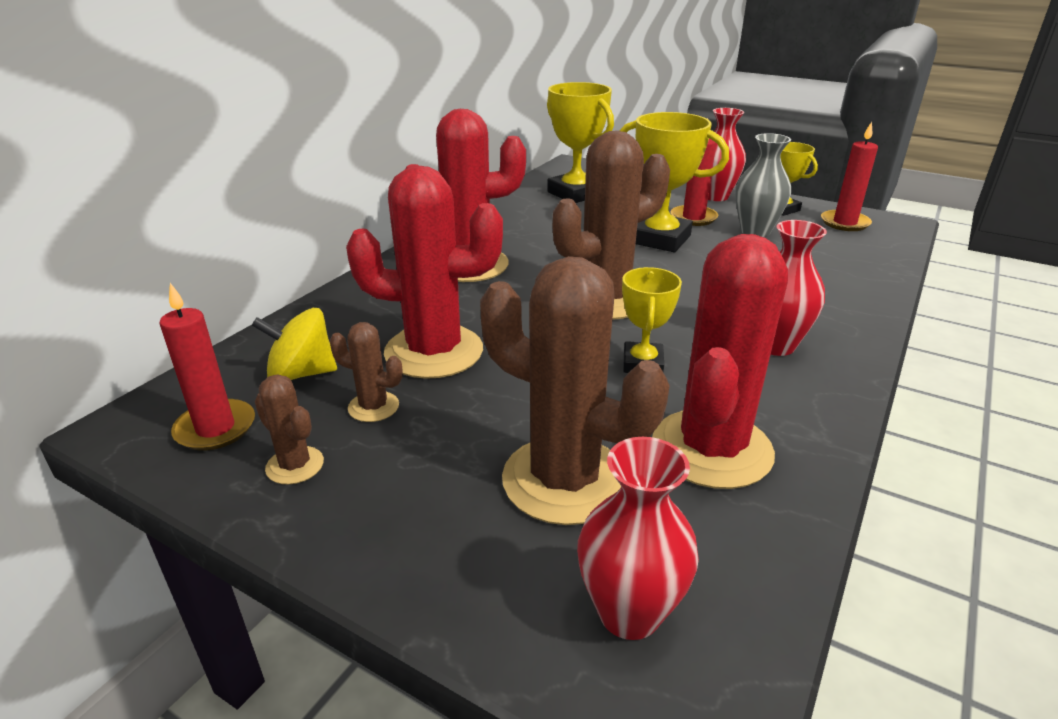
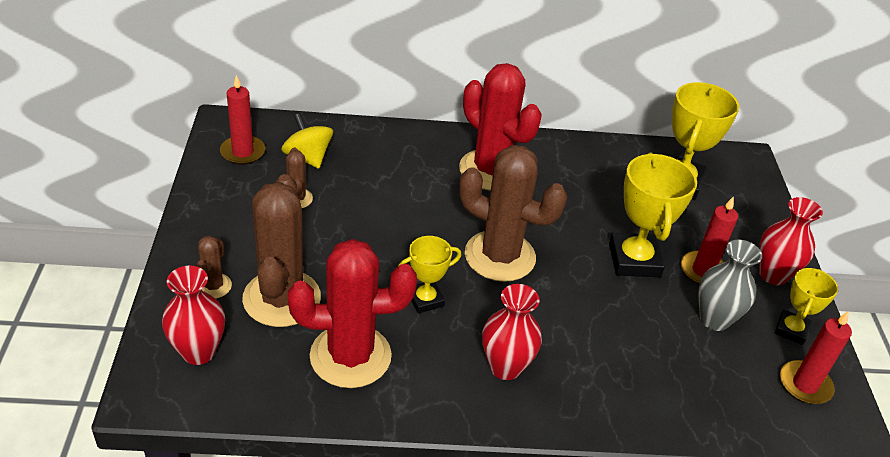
camera: 55 degrees right, 10 degrees up
(295, 465) = (232, 193): brown cactus -> brown cactus (213, 286)
(434, 352) = (367, 199): red cactus -> none

